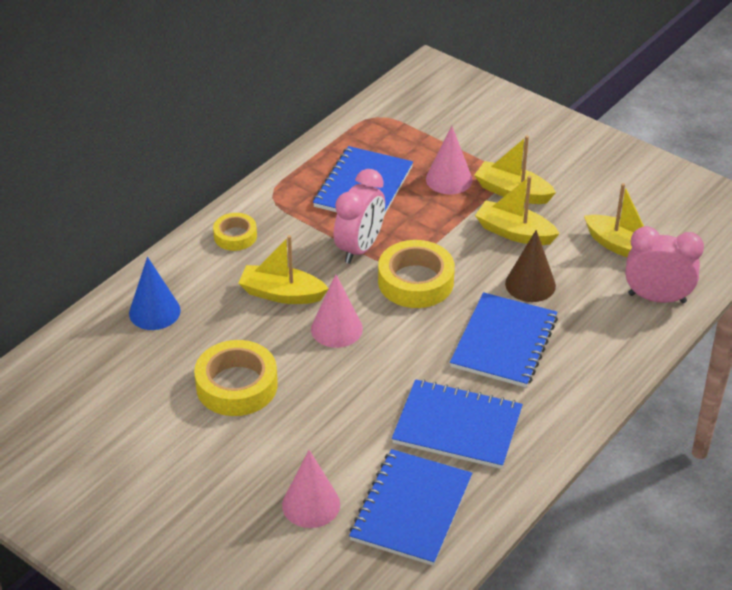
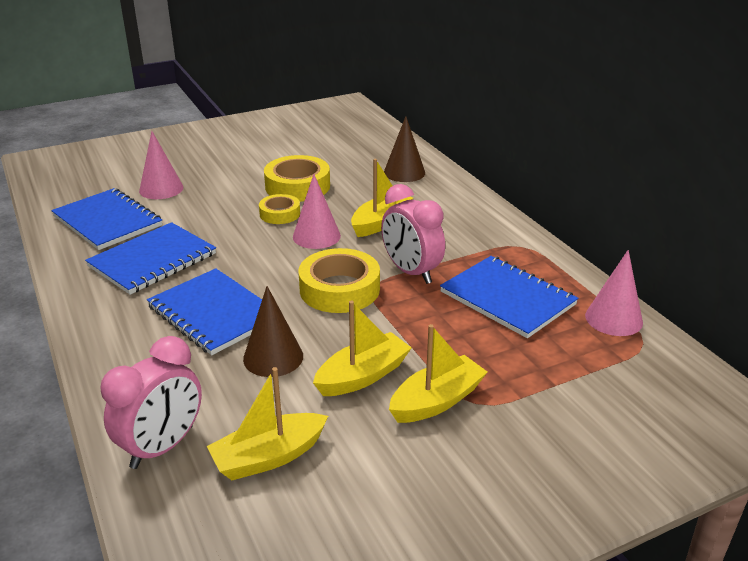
camera: 115 degrees right, 10 degrees down
(154, 312) = (404, 172): blue cone -> brown cone
(235, 236) = (473, 218): yellow tape -> yellow tape (280, 214)
(449, 179) = (490, 359): pink cone -> pink cone (613, 319)

